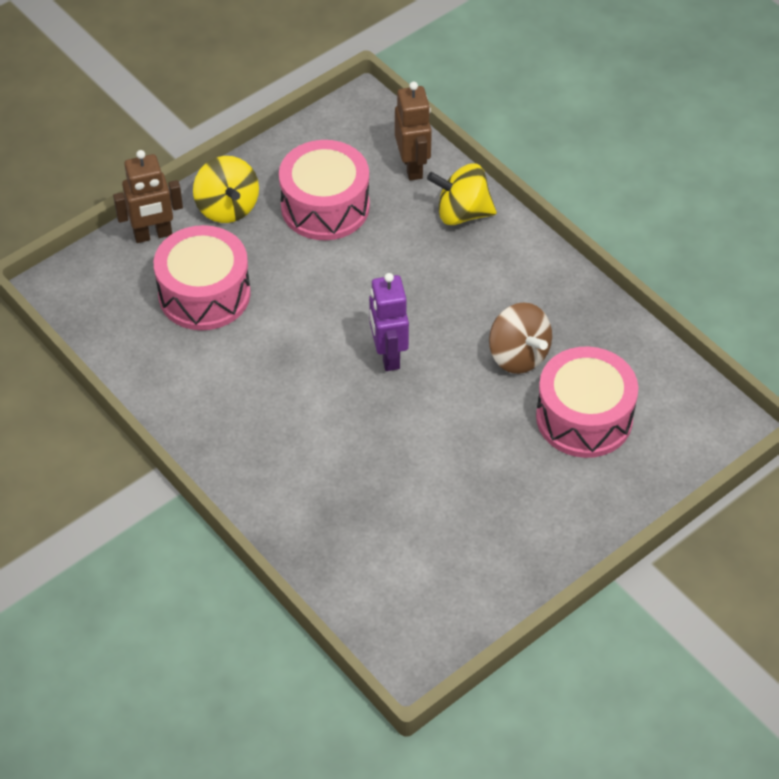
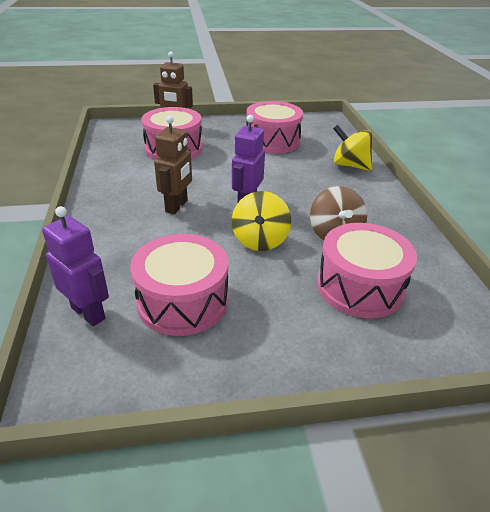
camera: 30 degrees right, 15 degrees down
(227, 207) = (222, 127): yellow spinning top -> yellow spinning top (260, 240)
(359, 584) = (88, 313): none -> purple robot
(413, 167) = (336, 142): brown robot -> brown robot (177, 206)
(433, 524) = (183, 301): none -> pink drum

